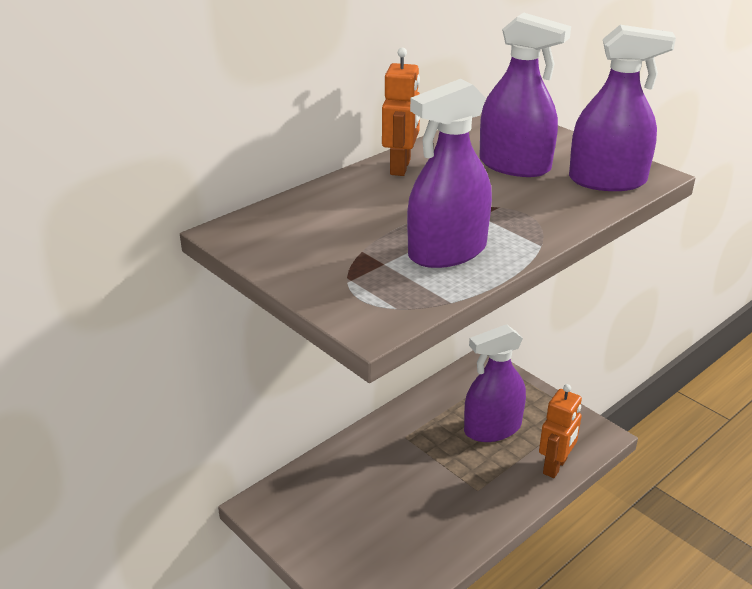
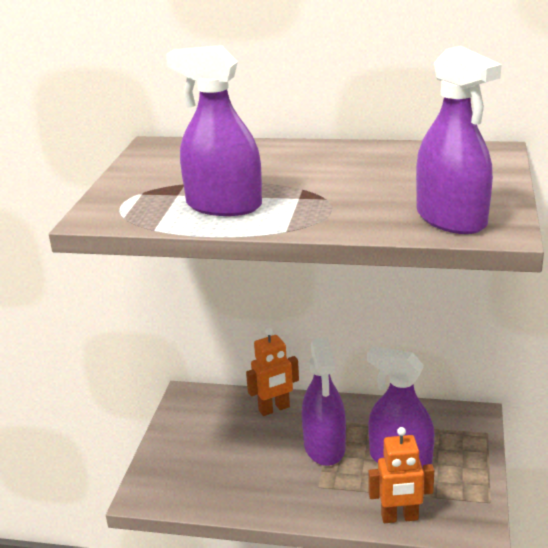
camera: 55 degrees right, 5 degrees down
(401, 167) = (330, 151): orange robot -> orange robot (274, 409)
(514, 165) = (409, 181): purple spray bottle -> purple spray bottle (324, 447)

